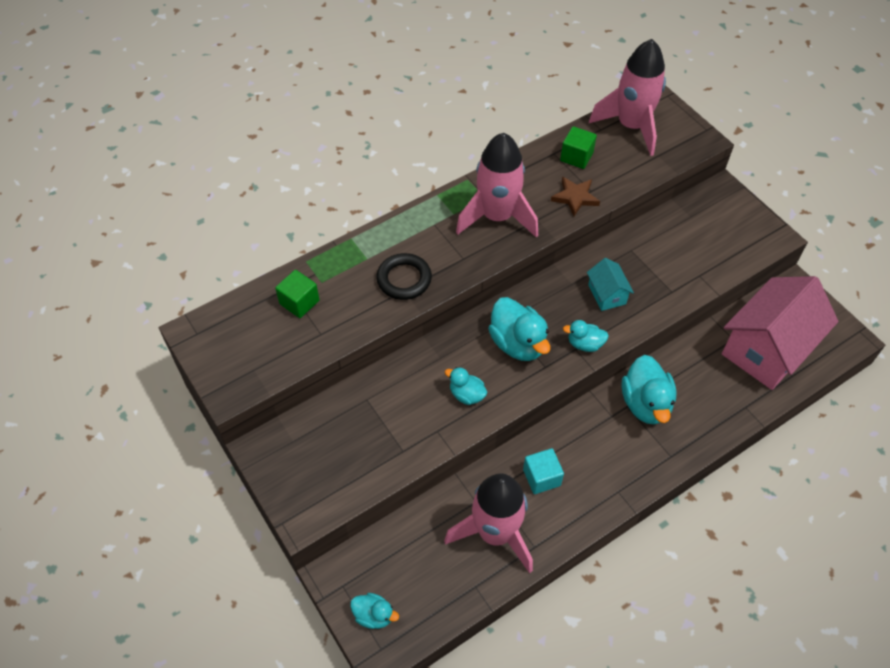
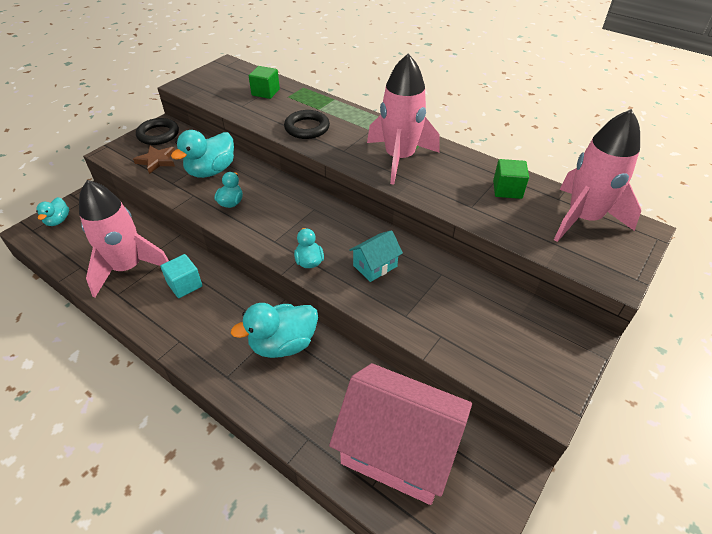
camera: 70 degrees right, 10 degrees down
(283, 456) = (158, 135): none -> black ring
(518, 343) = (292, 220): turquoise duck -> turquoise duck (211, 171)
(575, 197) = (455, 198): brown star -> brown star (157, 161)

